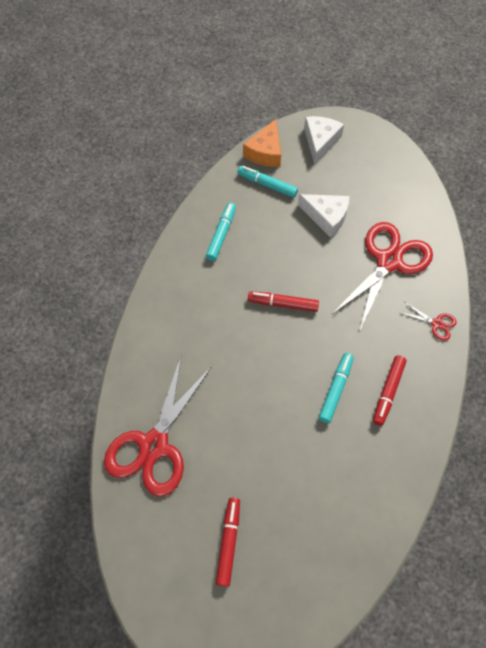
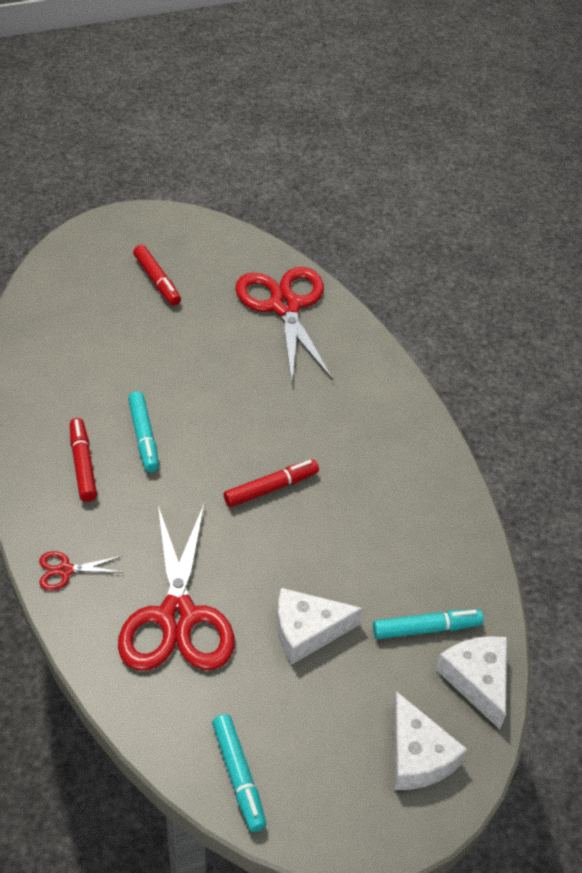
camera: 140 degrees right, 15 degrees down
(221, 234) = (417, 525): turquoise marker -> turquoise marker (238, 776)
(265, 152) = (477, 680): orange cheese -> white cheese

